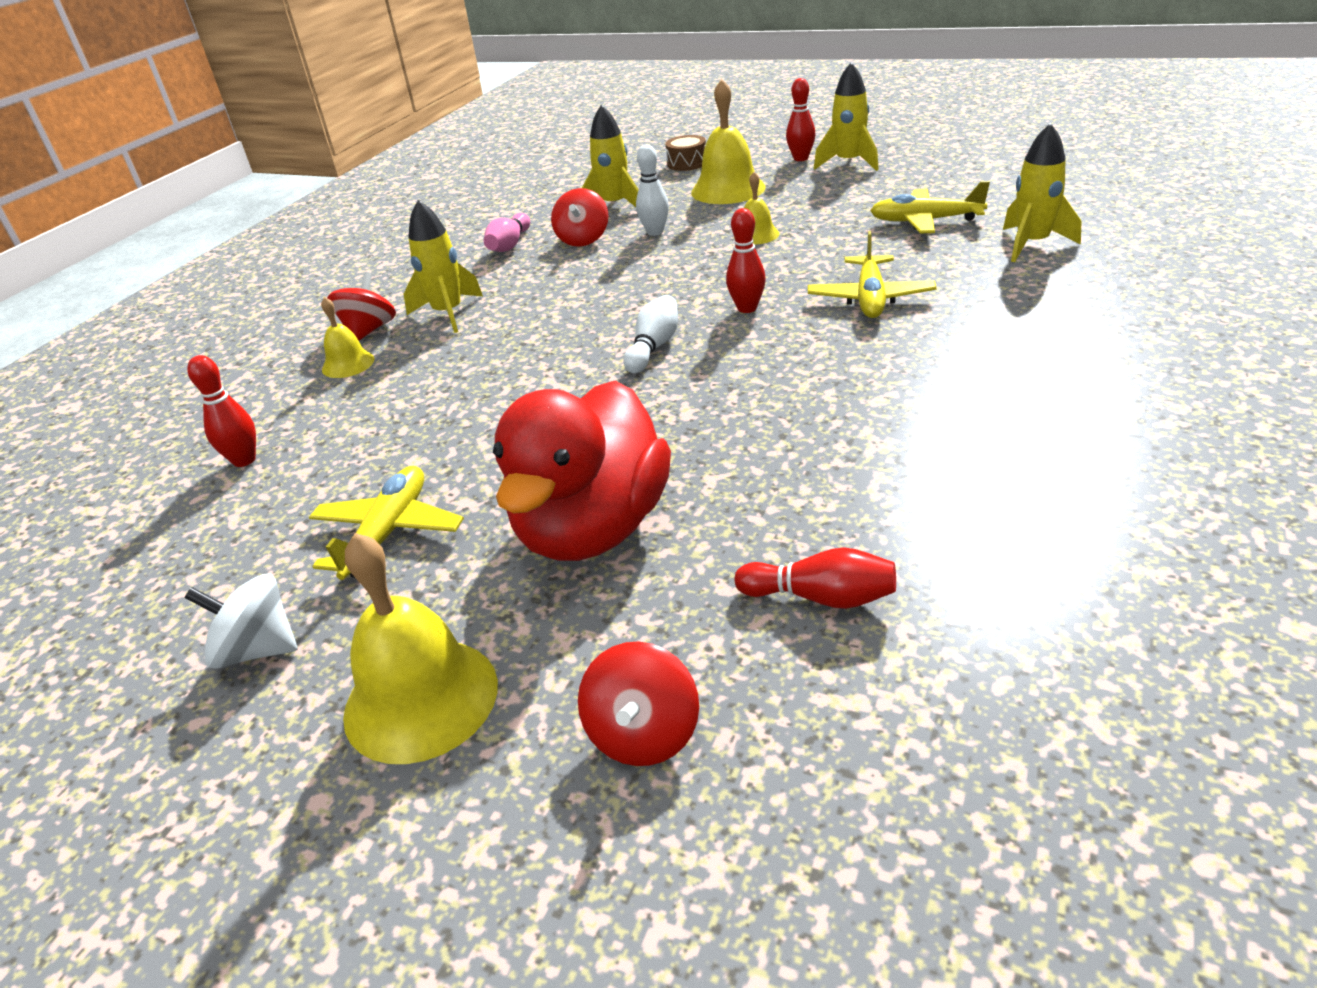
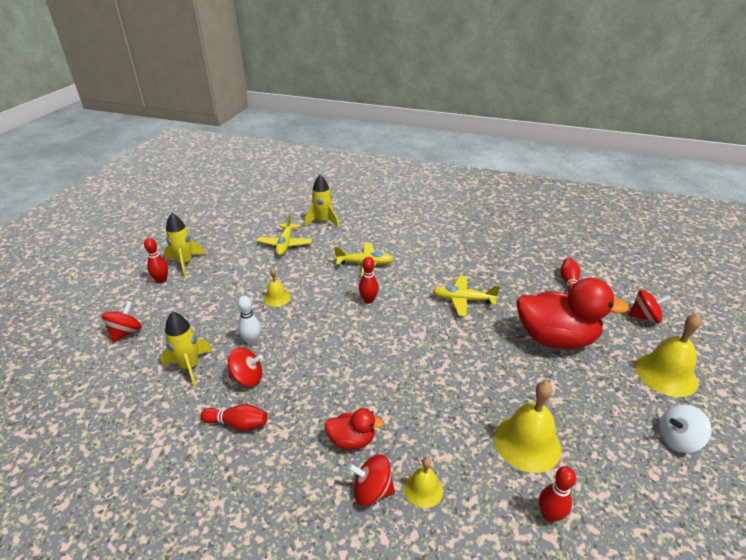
camera: 100 degrees left, 0 degrees up
(258, 649) = (677, 439): white spinning top -> white spinning top turned 75 degrees clockwise
(389, 532) = (585, 410): yellow plane -> yellow plane (463, 300)
(448, 314) = (352, 440): yellow rocket -> red duck
(509, 245) = (238, 424): pink bowling pin -> red bowling pin
(653, 347) = (406, 331): white bowling pin -> none
(687, 163) = (126, 332): brown drum -> red spinning top
(728, 189) = (196, 310): yellow bell -> yellow bell (527, 443)

